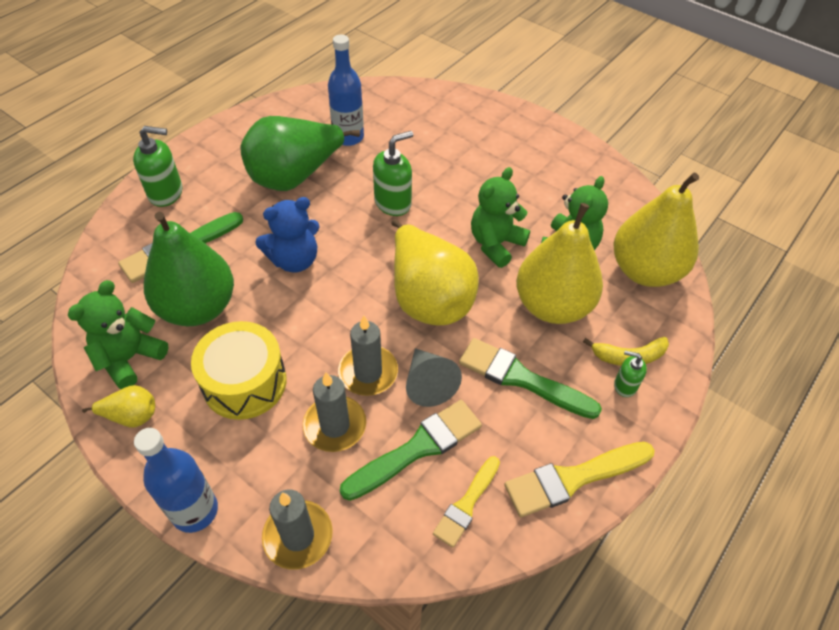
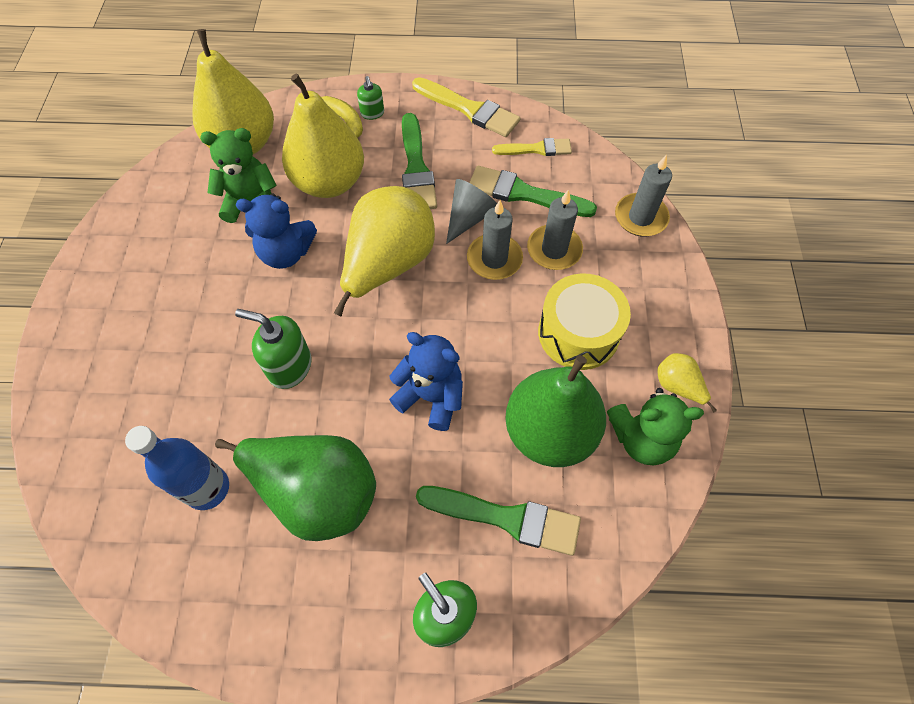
camera: 125 degrees left, 10 degrees up
(195, 511) = (687, 284): blue bottle -> none
(496, 244) = (286, 253): green teddy bear -> blue teddy bear

